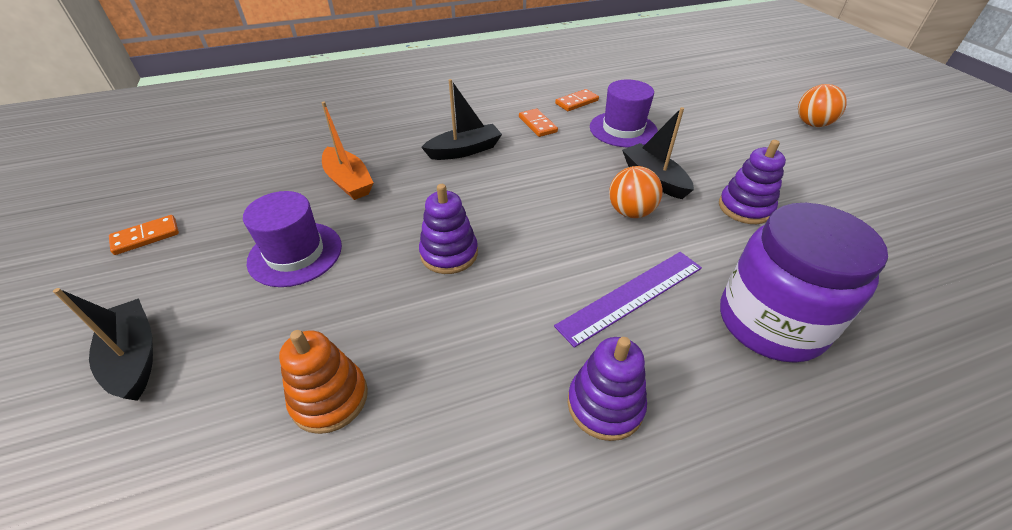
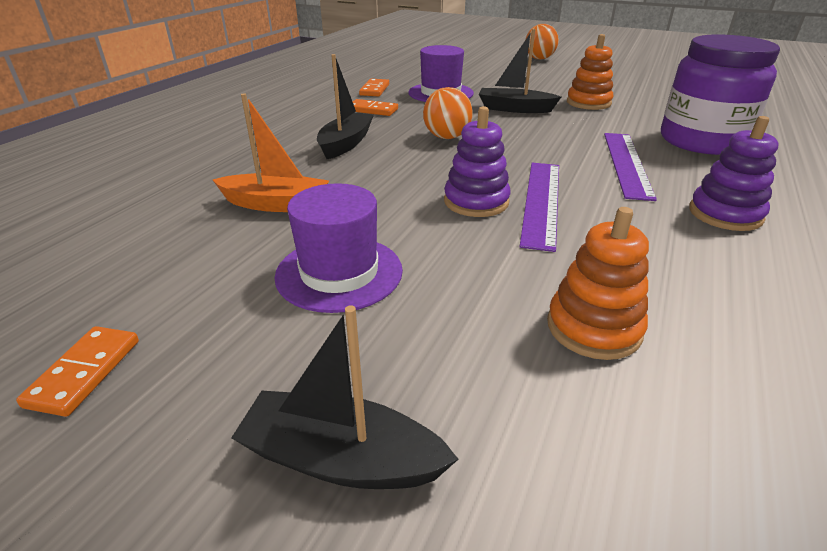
camera: 45 degrees left, 10 degrees down
(489, 284) = (541, 202): none -> purple ruler
(630, 212) = (538, 128): orange ball -> orange ball (446, 137)
(745, 208) = (588, 103): purple stacking toy -> orange stacking toy

